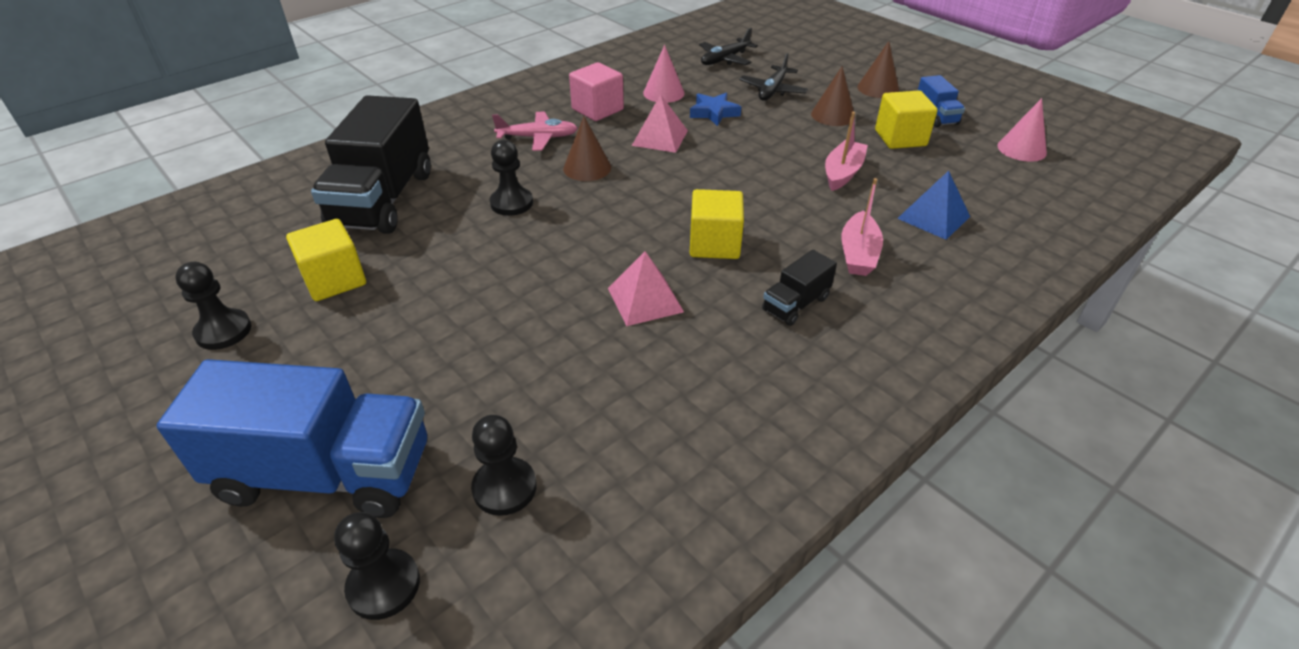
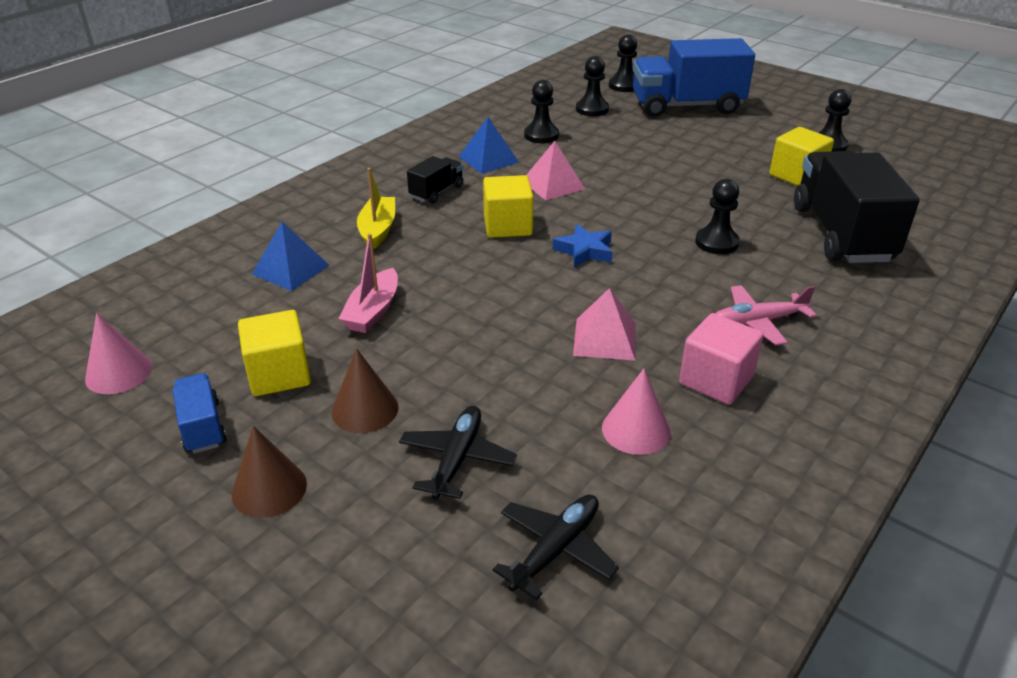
camera: 170 degrees right, 5 degrees down
(587, 168) = (669, 287): brown cone -> none
(627, 412) = (541, 135): none -> black pawn
(714, 113) = (545, 393): blue star -> blue star (584, 251)
(722, 361) = (488, 159): none -> blue pyramid
(858, 254) = (378, 230): pink boat -> yellow boat

